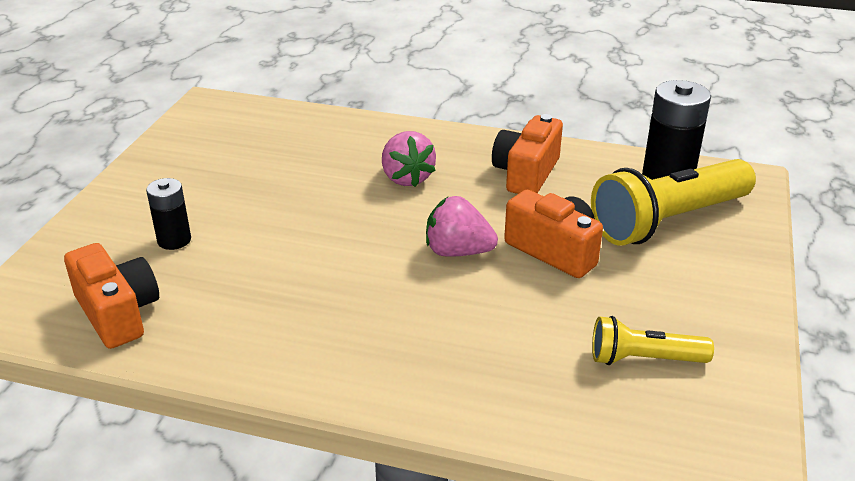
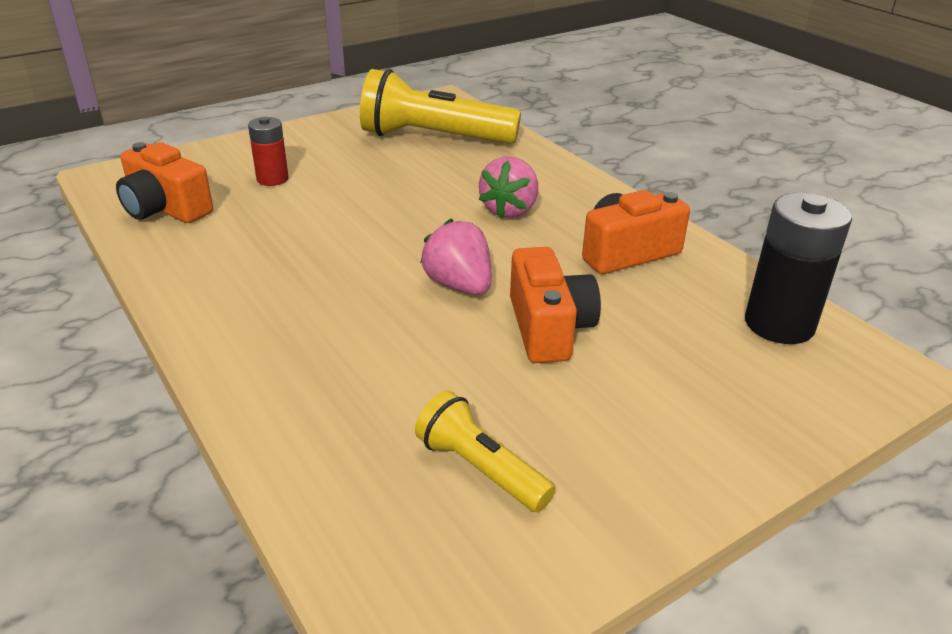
camera: 40 degrees right, 0 degrees up
(118, 313) = (165, 209): orange camera -> orange camera turned 120 degrees clockwise
(174, 240) = (272, 179): black battery -> red battery
(668, 221) = (715, 362): yellow flashlight -> yellow flashlight (433, 138)

